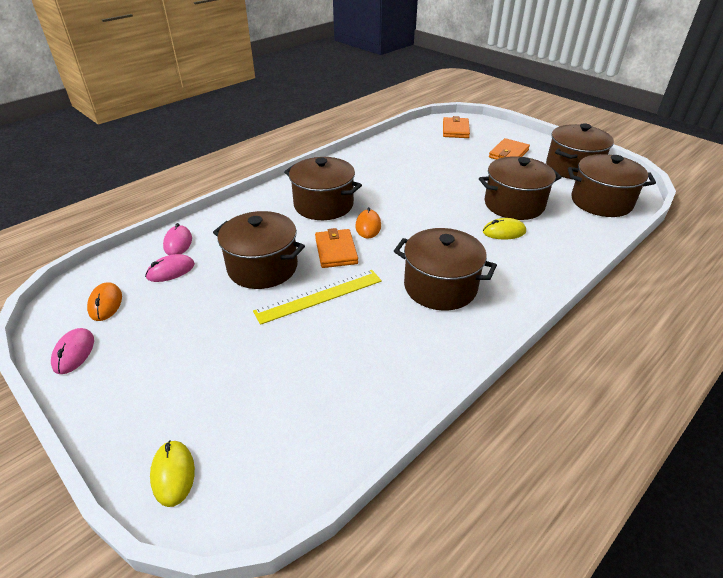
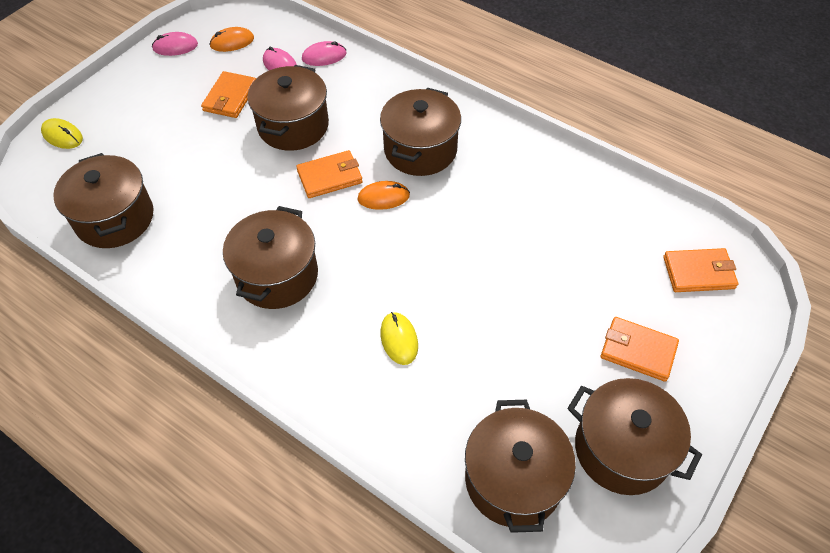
camera: 80 degrees right, 15 degrees up
(173, 474) = (62, 136): yellow mouse -> yellow mouse turned 60 degrees clockwise
(196, 308) = (230, 97): none -> orange wallet
(319, 296) = (253, 177): yellow ruler -> none
(514, 204) = (473, 353): brown pot -> brown pot (115, 218)

